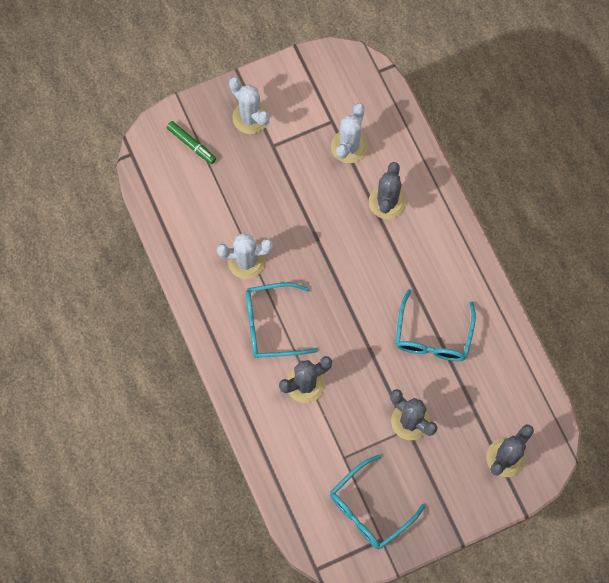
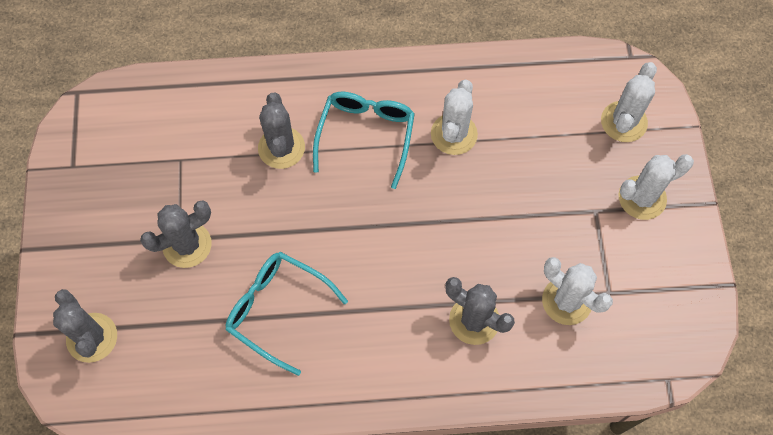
camera: 110 degrees right, 5 degrees down
(191, 145) = (623, 122): green marker -> white cactus
(369, 509) = (111, 165): turquoise glasses -> none

